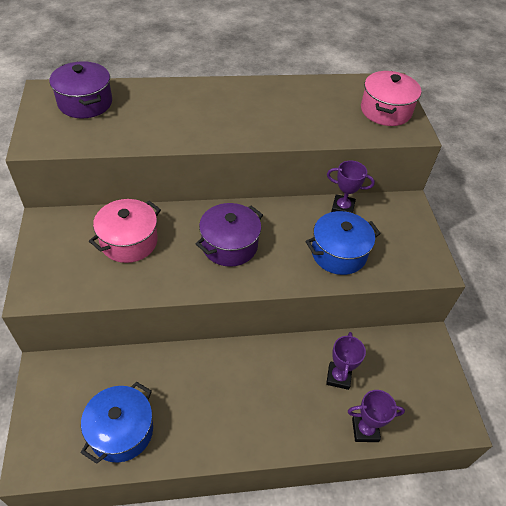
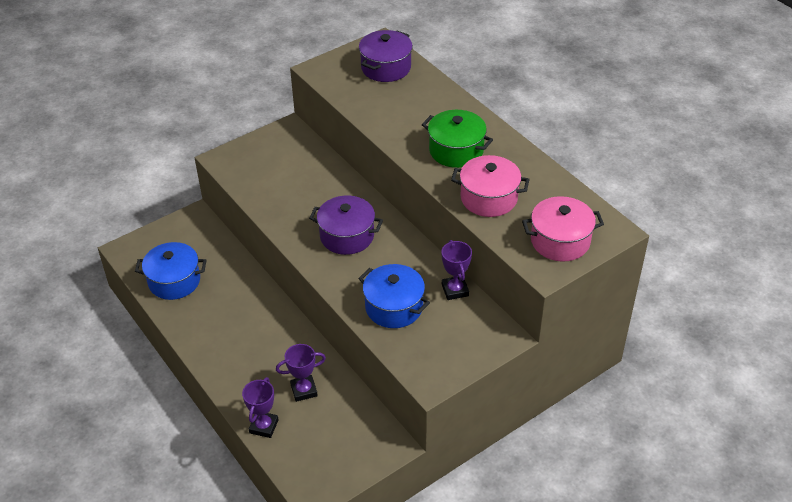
camera: 65 degrees right, 5 degrees down
(129, 241) = (305, 180): pink pot -> pink pot (489, 198)
(238, 113) = (456, 150): none -> green pot
(365, 430) = (264, 426): purple trophy -> purple trophy turned 45 degrees clockwise

